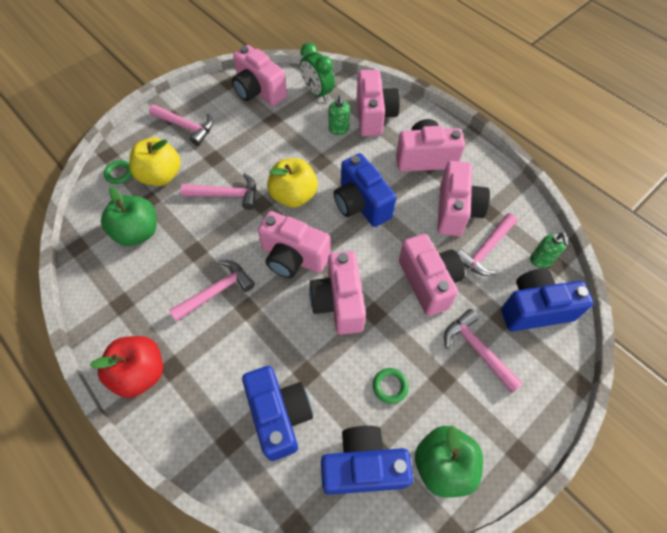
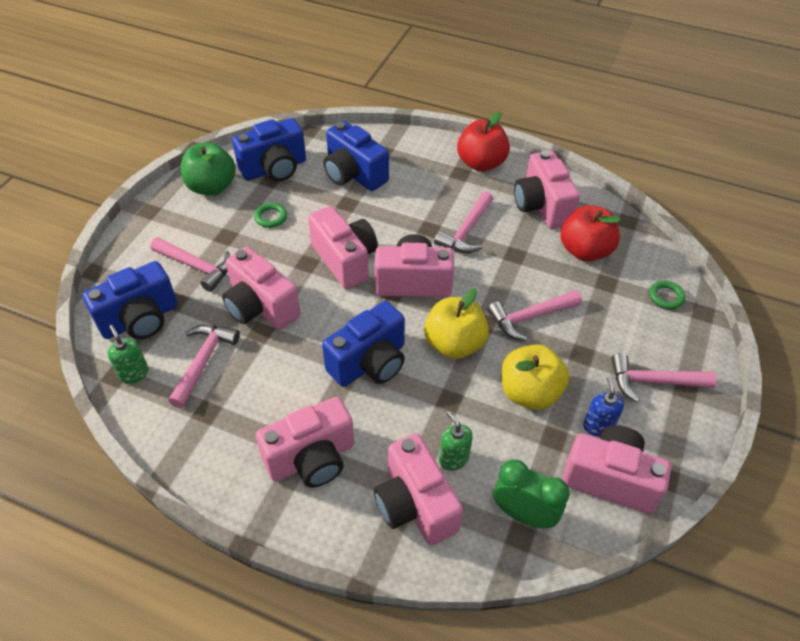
camera: 155 degrees right, 10 degrees down
(138, 232) = (585, 251): green apple -> red apple
(161, 176) = (620, 311): yellow apple -> yellow apple (529, 392)
(242, 116) = (598, 426): none -> blue soap dispenser
(361, 204) = (370, 363): blue camera -> blue camera turned 105 degrees clockwise
(456, 210) = (249, 397): pink camera -> pink camera (541, 206)

